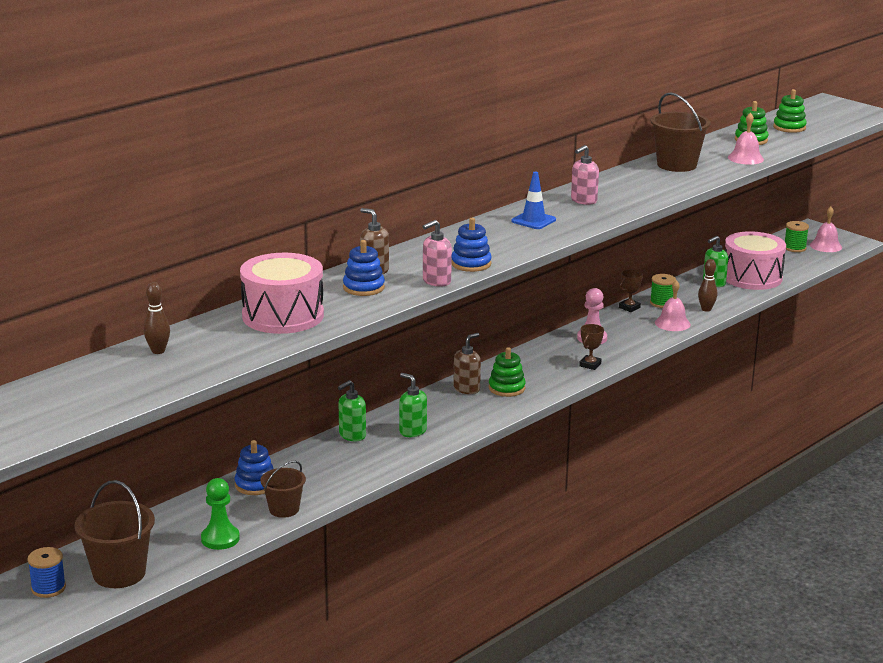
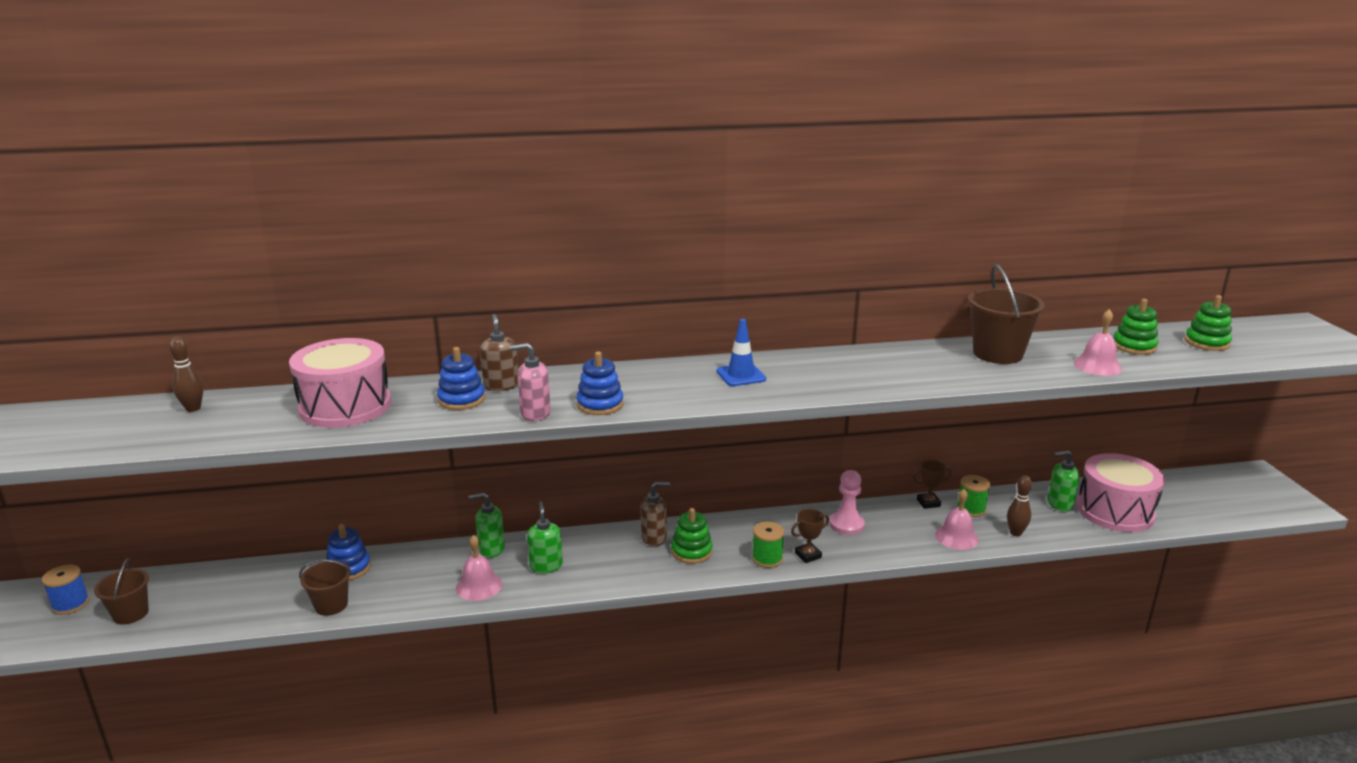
camera: 35 degrees right, 0 degrees up
(119, 573) = (131, 614): brown bucket -> brown bucket, size x0.62
(220, 539) = (243, 614): green pawn -> none
(583, 201) = (828, 367): pink soap dispenser -> none
(794, 248) = (1209, 491): green spool -> green spool (767, 559)
(825, 246) = (1255, 500): pink bell -> pink bell (479, 586)

